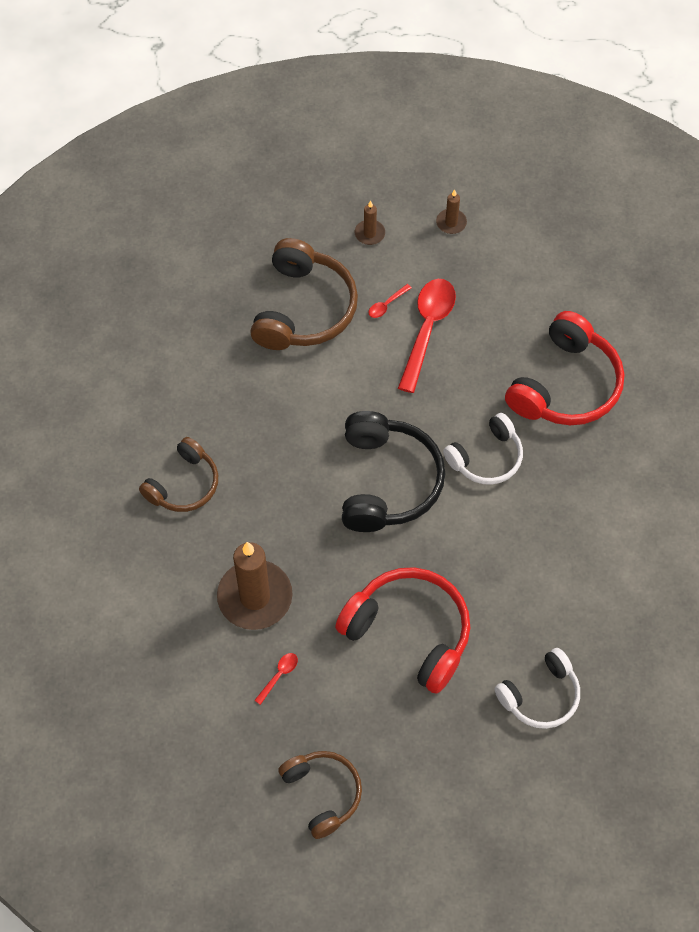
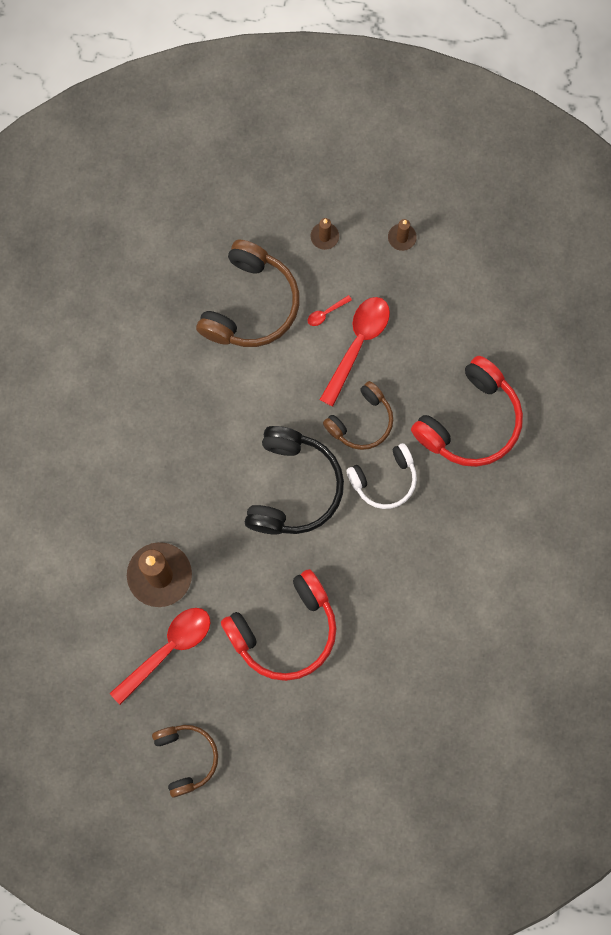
camera: 10 degrees right, 15 degrees up
(183, 484) = (115, 460): brown headphones -> brown headphones (361, 421)
(279, 676) = (168, 649): red spoon -> red spoon, size x2.38
(409, 632) = (285, 630): red headphones -> red headphones turned 105 degrees clockwise
(540, 695) = (384, 706): white headphones -> none

